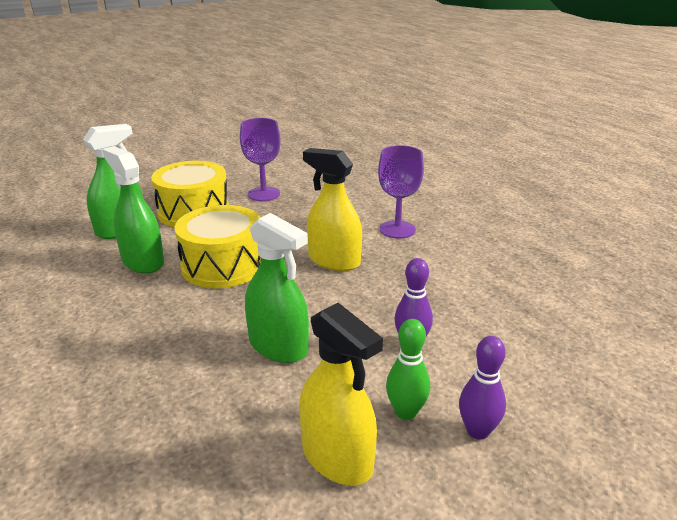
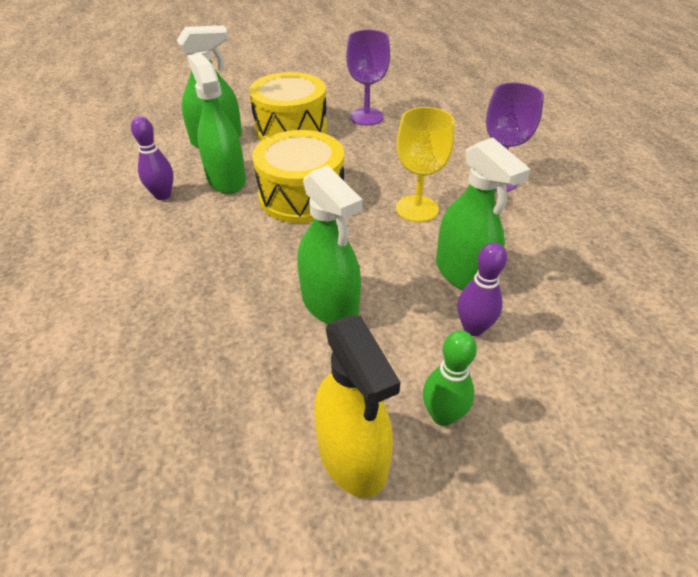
camera: 15 degrees right, 15 degrees up
(334, 261) = (417, 209): yellow spray bottle -> yellow goblet
(390, 304) = (463, 273): none -> green spray bottle
(478, 431) = (518, 459): purple bowling pin -> purple bowling pin (162, 195)

